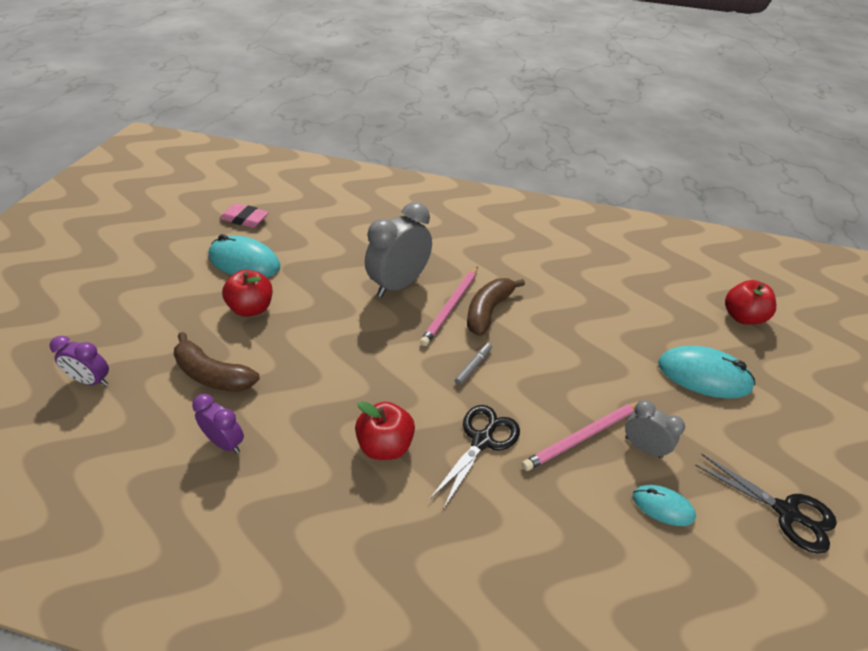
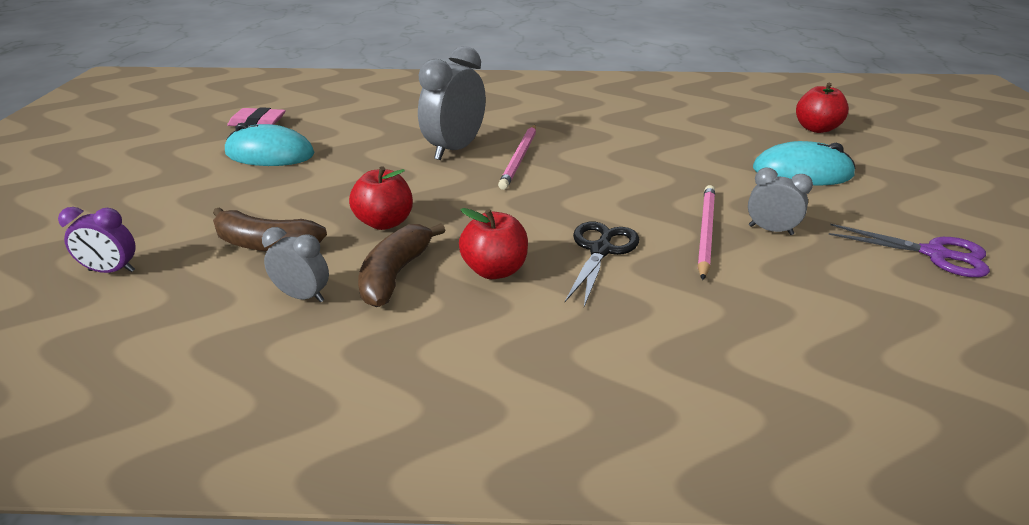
camera: 10 degrees left, 10 degrees down
(225, 443) = (303, 296): purple clock -> grey clock
(251, 308) = (293, 187): red apple -> red apple (384, 222)
(473, 366) = (564, 197): grey marker -> none
(488, 311) = (561, 156): brown banana -> brown banana (395, 274)
(582, 437) = (705, 232): pink pencil -> pink pencil turned 150 degrees clockwise
(662, 506) = (813, 269): turquoise mouse -> none
(787, 512) = (935, 254): black scissors -> purple scissors

